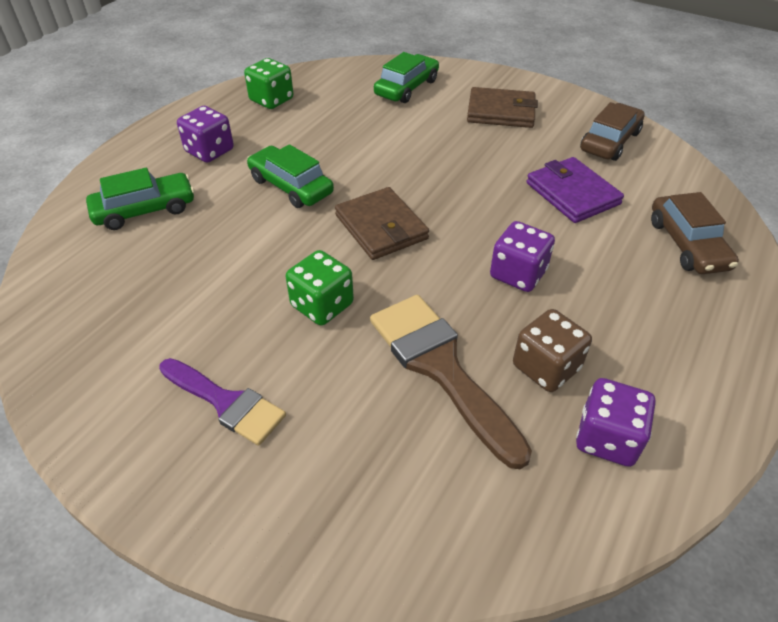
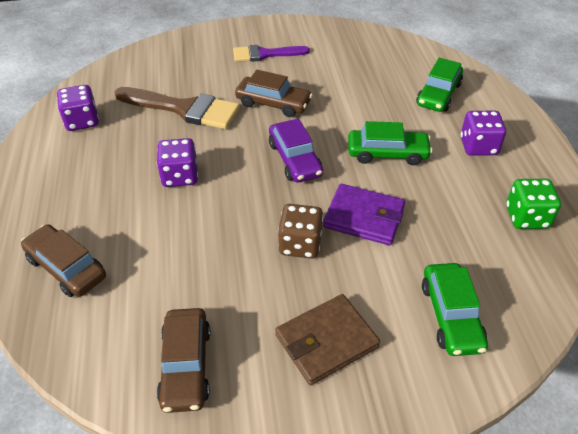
camera: 140 degrees right, 0 degrees up
(322, 305) = (273, 103): green dice -> brown car
(381, 227) = (295, 159): brown wallet -> purple car
(546, 367) = (129, 135): brown dice -> brown dice (300, 244)
(572, 193) = (184, 267): purple wallet -> purple wallet (364, 217)

